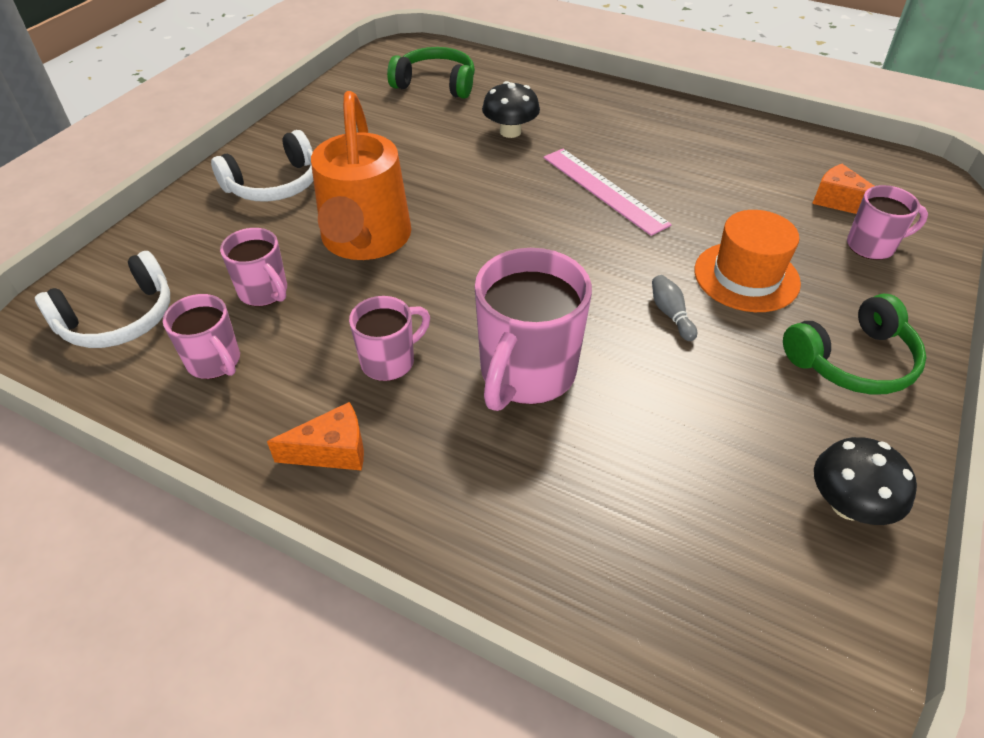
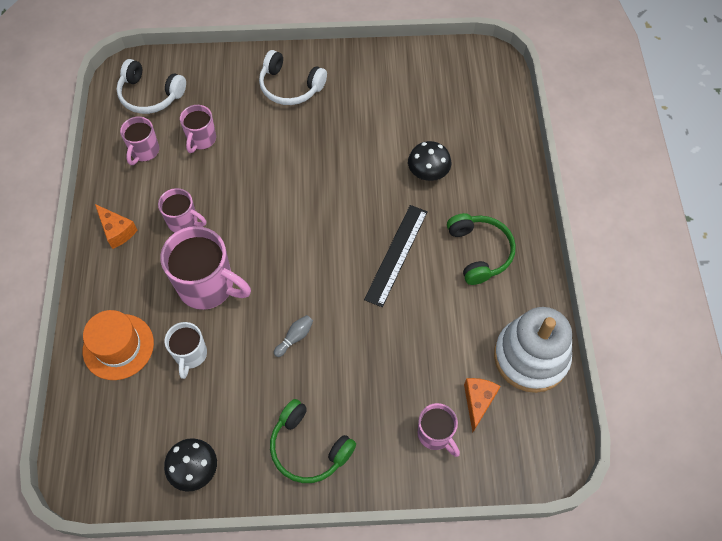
camera: 60 degrees right, 15 degrees up
(365, 241) = (267, 158): orange watering can -> none
(436, 84) = (456, 102): green headphones -> green headphones (479, 252)
(526, 374) = (208, 286): pink mug -> pink mug turned 150 degrees counterclockwise
(604, 190) = (396, 254): pink ruler -> black ruler
(635, 437) = (190, 355): none -> white mug
(746, 276) = (355, 367): orange hat -> orange hat (118, 346)
(798, 150) = (530, 357): none -> white stacking toy

